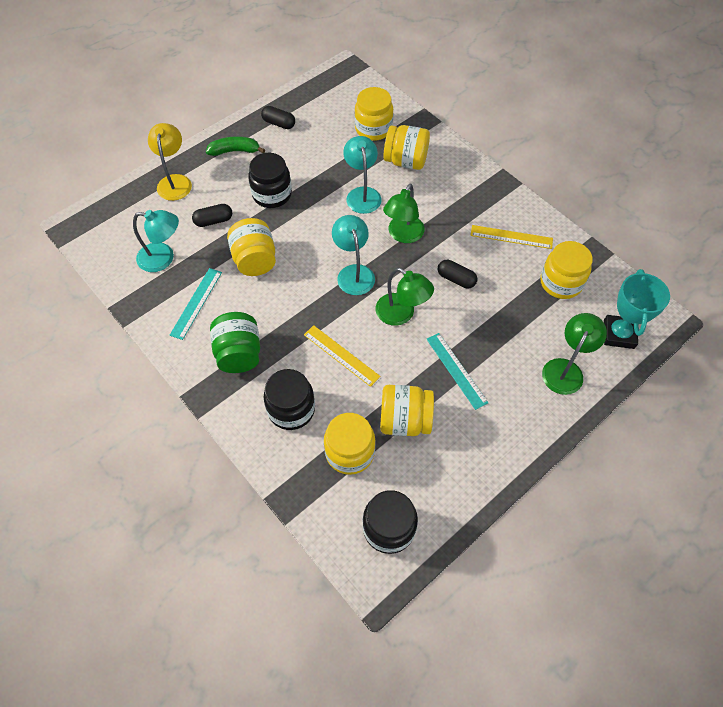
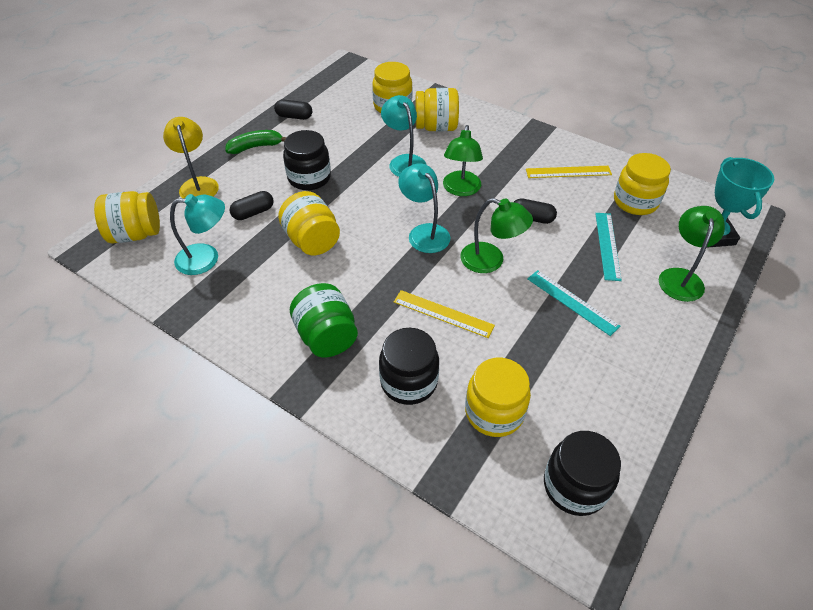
camera: 15 degrees left, 10 degrees down
(196, 303) = (259, 295): turquoise ruler -> turquoise ruler (607, 245)
(404, 420) = (540, 364): yellow jar -> yellow jar (136, 234)

